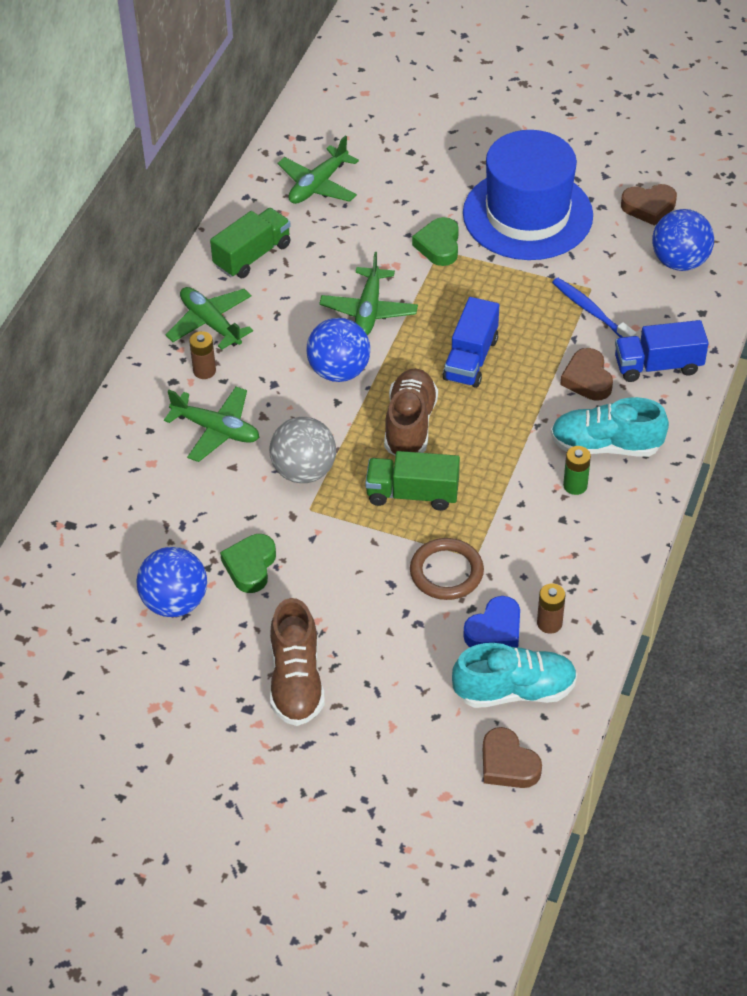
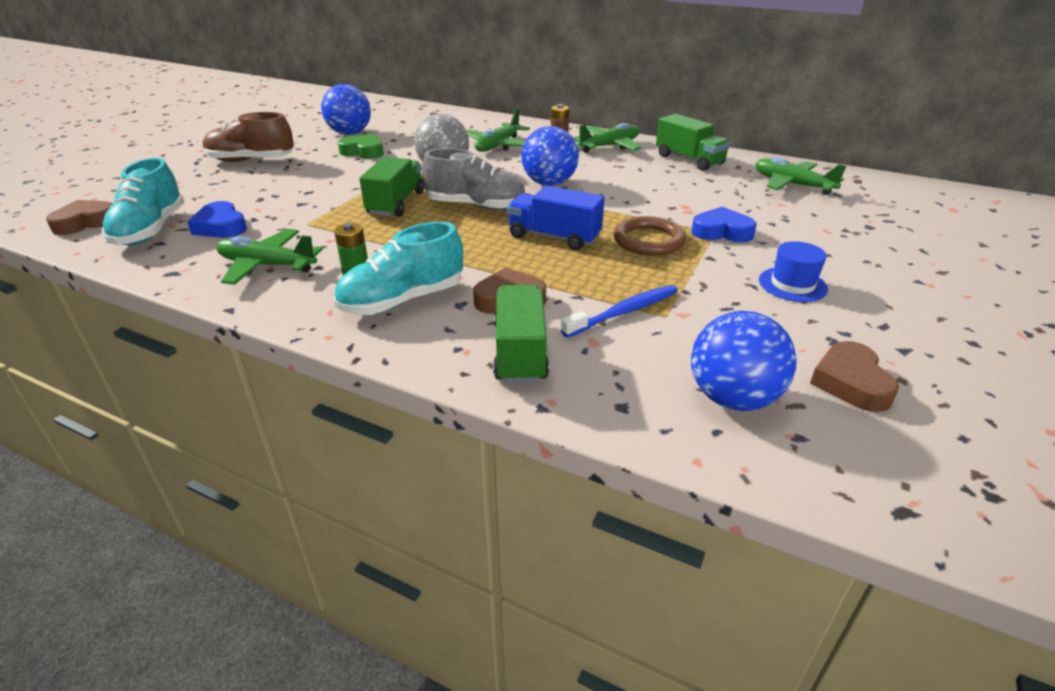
camera: 95 degrees right, 15 degrees down
(369, 310) = (624, 197): green plane -> green plane (267, 265)
(410, 425) = (476, 206): brown shoe -> grey shoe
(439, 246) = (721, 232): green heart -> blue heart
(446, 572) = (301, 211): brown ring -> brown ring (648, 240)
(527, 214) = (792, 284): blue hat -> blue hat, size x0.40
(549, 623) = (202, 250): brown battery -> none
(606, 446) = (402, 300): turquoise shoe -> turquoise shoe turned 135 degrees counterclockwise
(658, 366) = (520, 352): blue truck -> green truck

